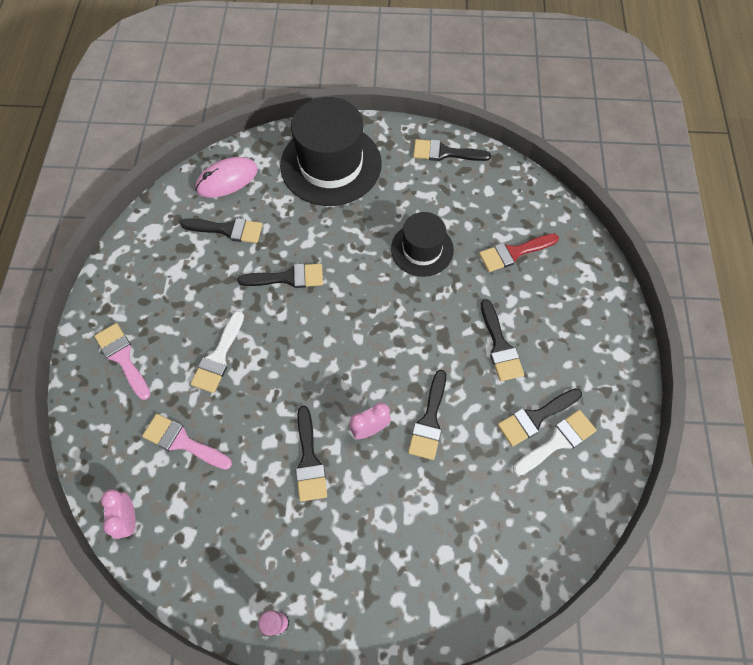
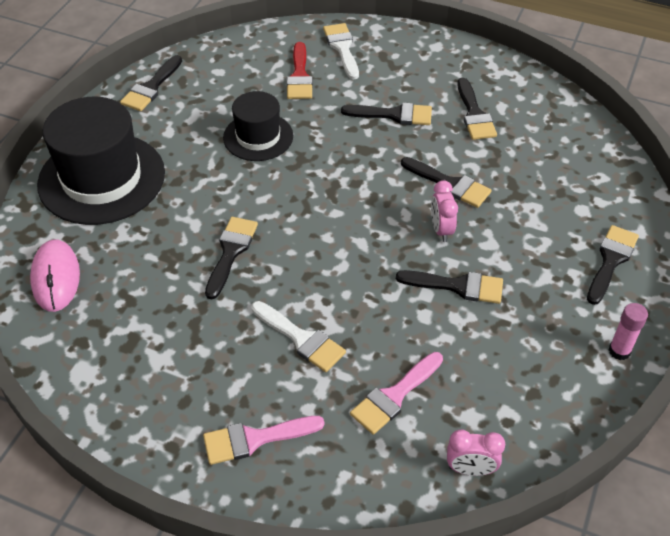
camera: 70 degrees left, 15 degrees down
(228, 230) = (131, 293): black brush -> black brush (611, 260)
(557, 441) = (501, 108): white brush -> white brush (342, 48)

